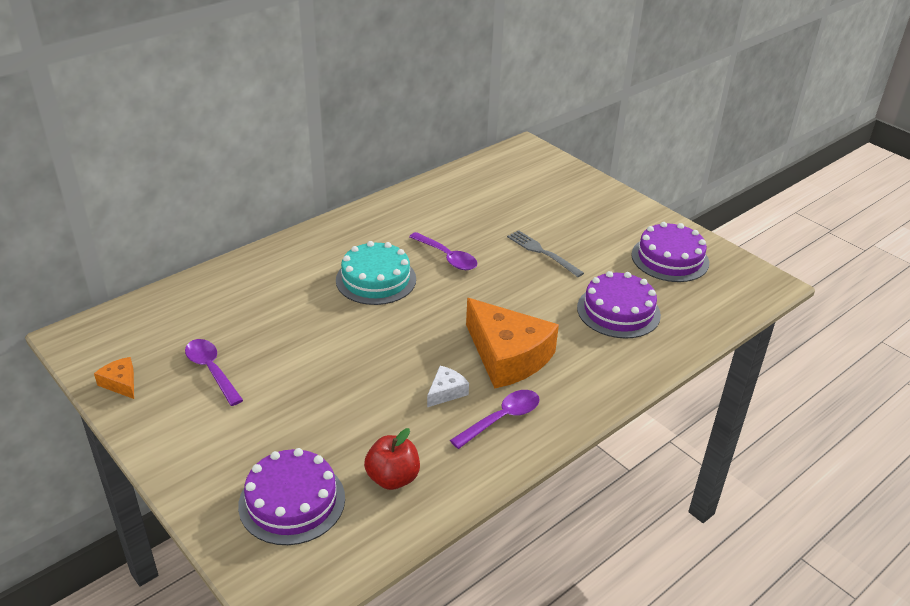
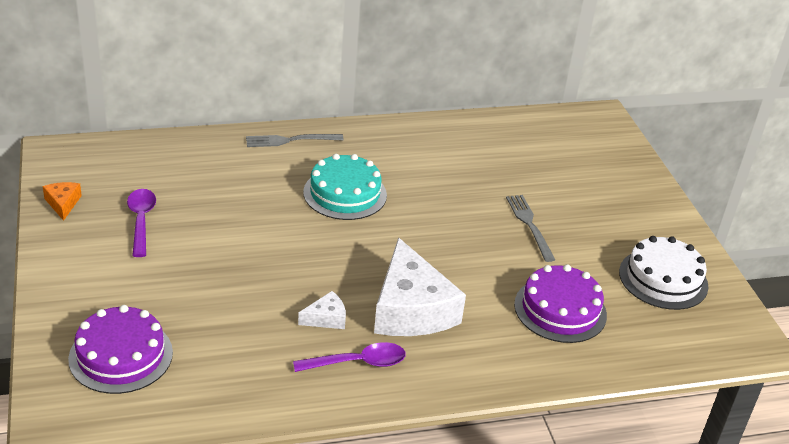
camera: 25 degrees right, 0 degrees up
(291, 250) = (289, 140): none -> grey fork
(393, 478) = (218, 372): red apple -> none
(447, 257) = (429, 196): purple spoon -> none
(507, 356) = (411, 309): orange cheese -> white cheese
(670, 258) = (663, 279): purple cake -> white cake

